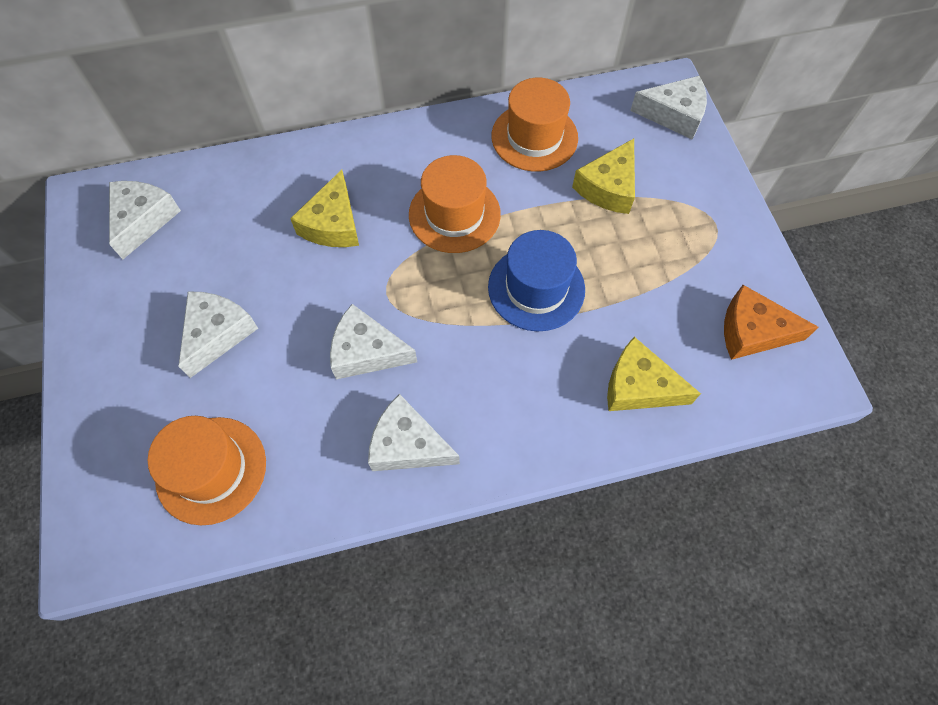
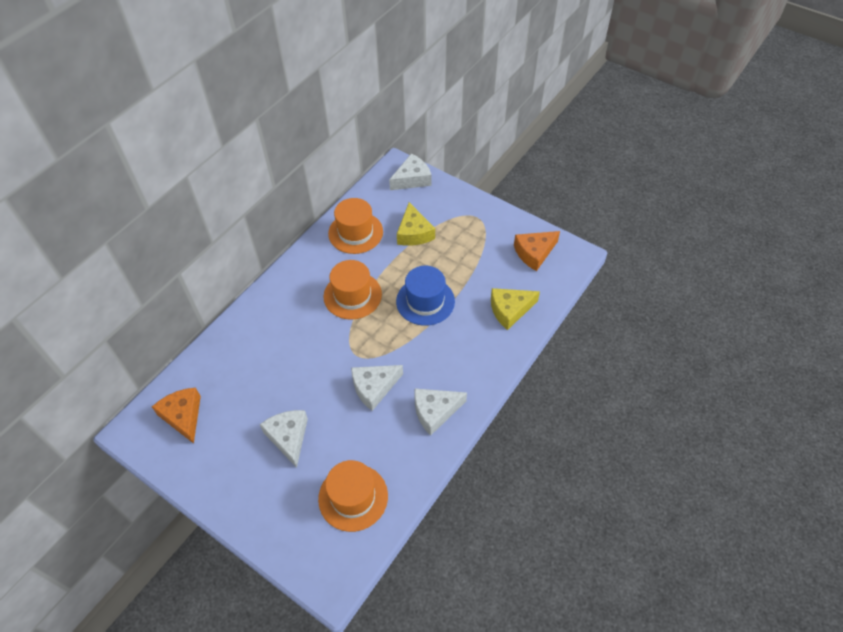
camera: 40 degrees left, 10 degrees down
(143, 220) = (183, 416): white cheese -> orange cheese
(333, 224) = (294, 343): yellow cheese -> none

